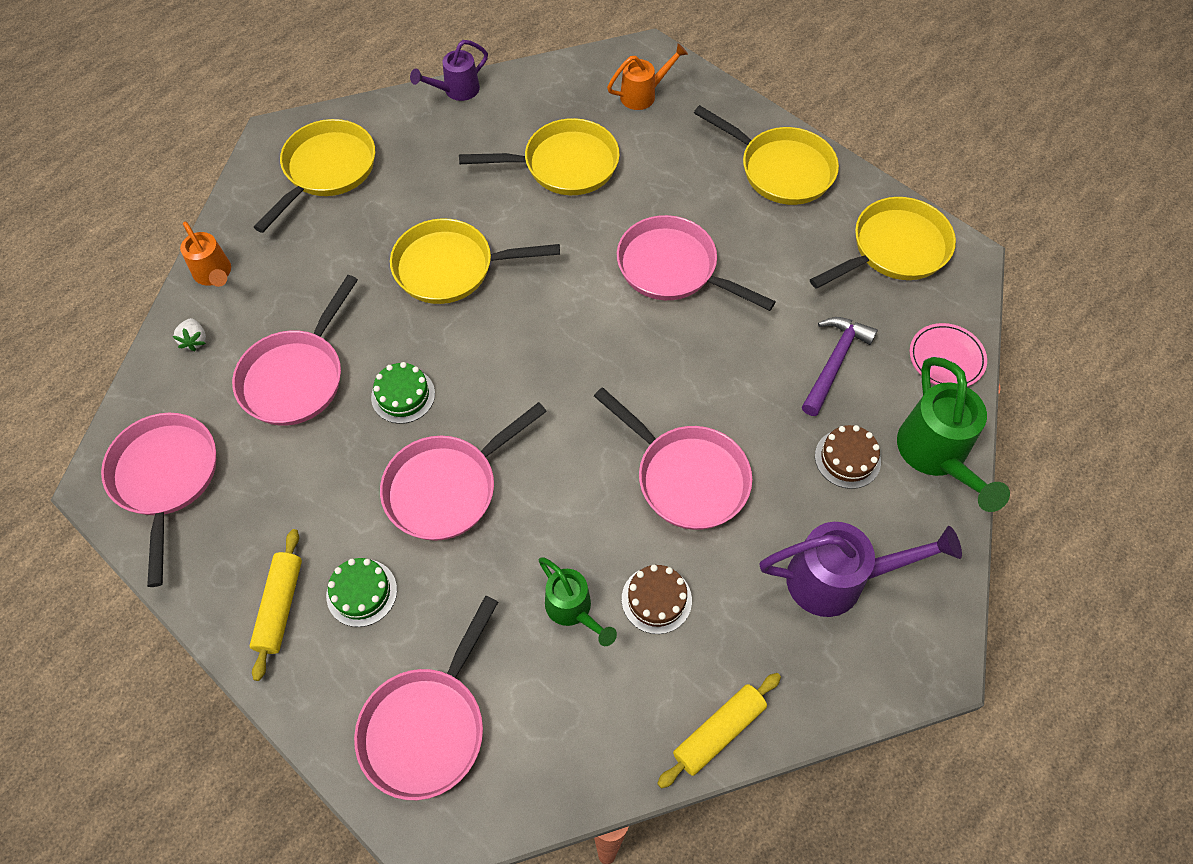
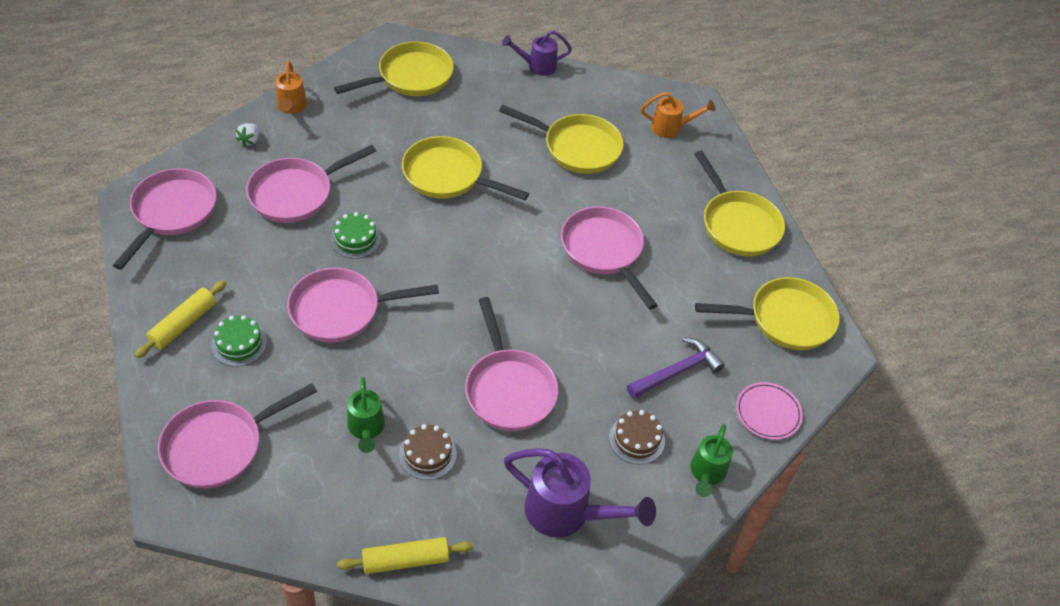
camera: 25 degrees right, 10 degrees down
(936, 457) = (706, 474): green watering can -> green watering can, size x0.61

